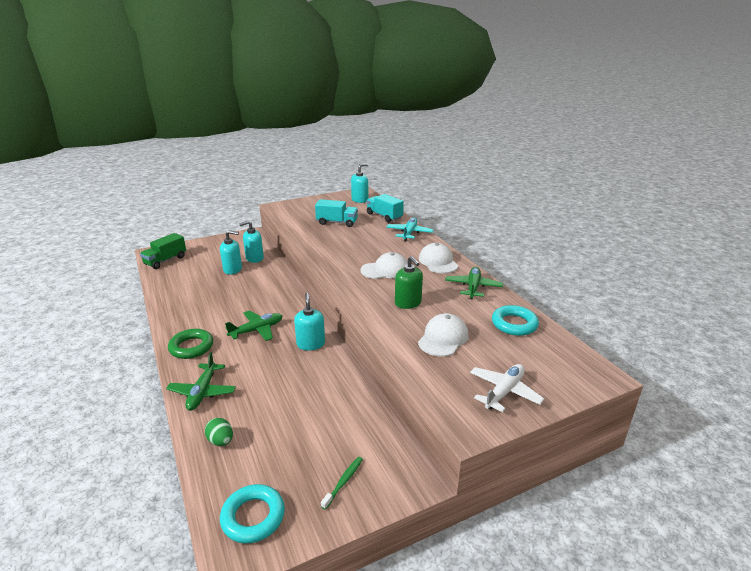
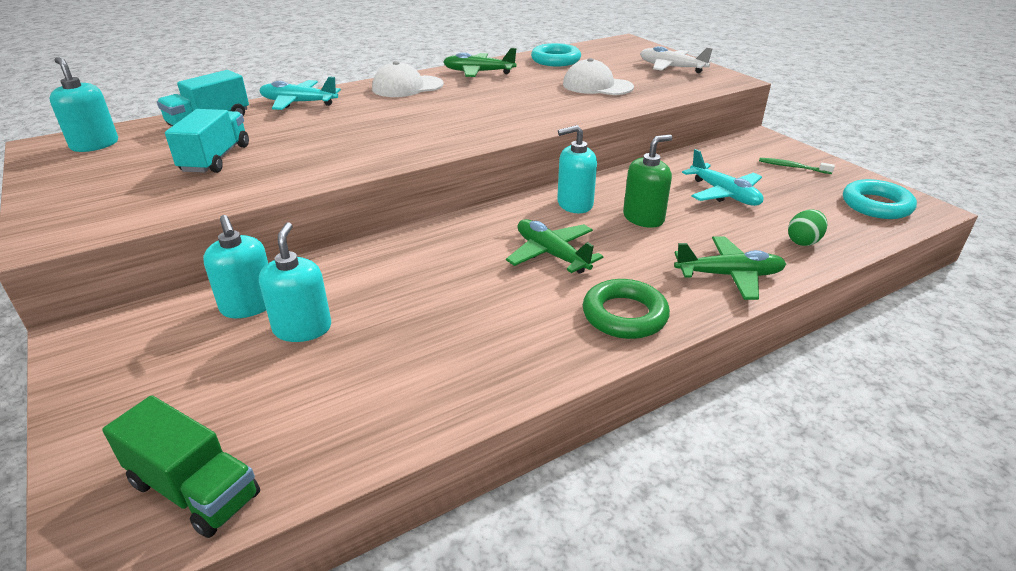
camera: 95 degrees left, 5 degrees up
(304, 418) = (724, 194): none -> turquoise plane
(385, 270) = (431, 114): white cap -> none
(408, 303) = (525, 101): green soap dispenser -> green soap dispenser (643, 218)

